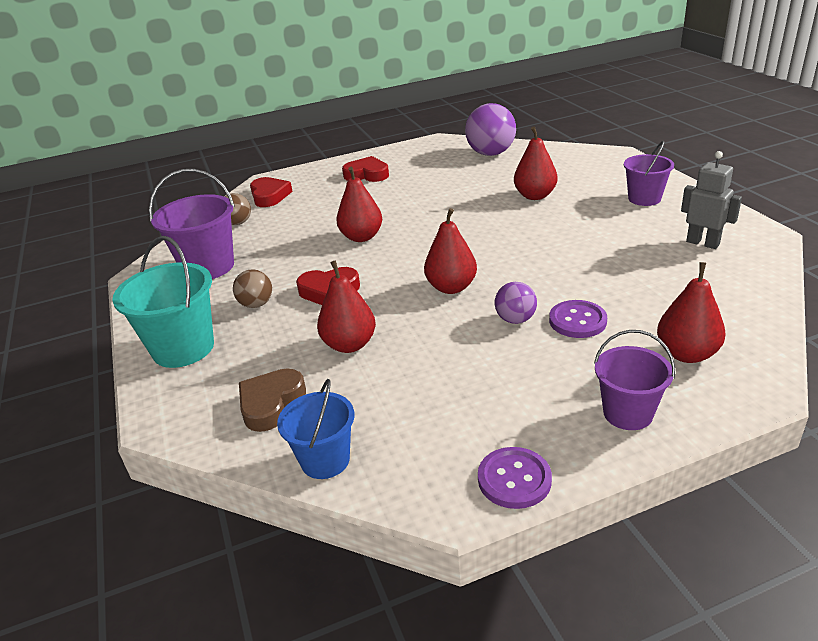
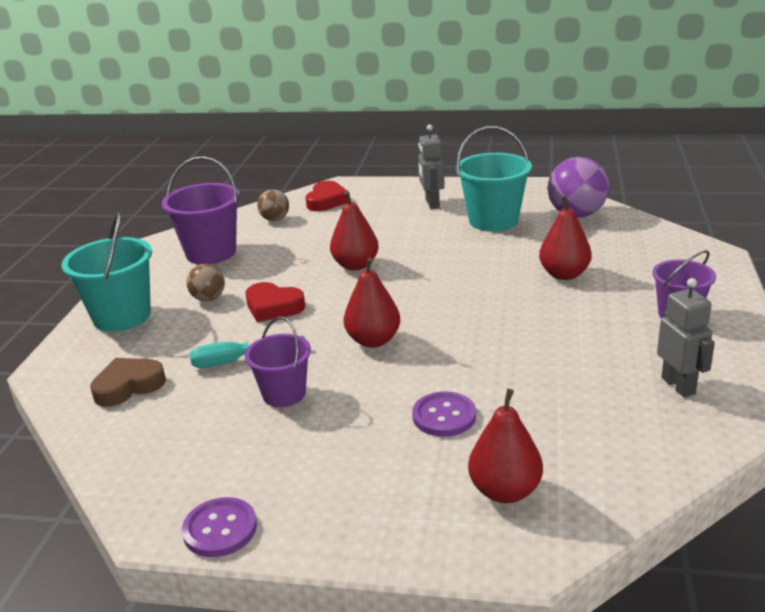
camera: 30 degrees right, 5 degrees down
(325, 460) = (113, 447): blue bucket -> none
(349, 344) = (235, 361): red pear -> turquoise screwdriver
(367, 174) = (432, 203): red heart -> grey robot
(433, 174) = (493, 221): none -> turquoise bucket
(515, 319) = (391, 392): purple ball -> none
(627, 413) = (378, 520): purple bucket -> purple bucket (284, 394)

